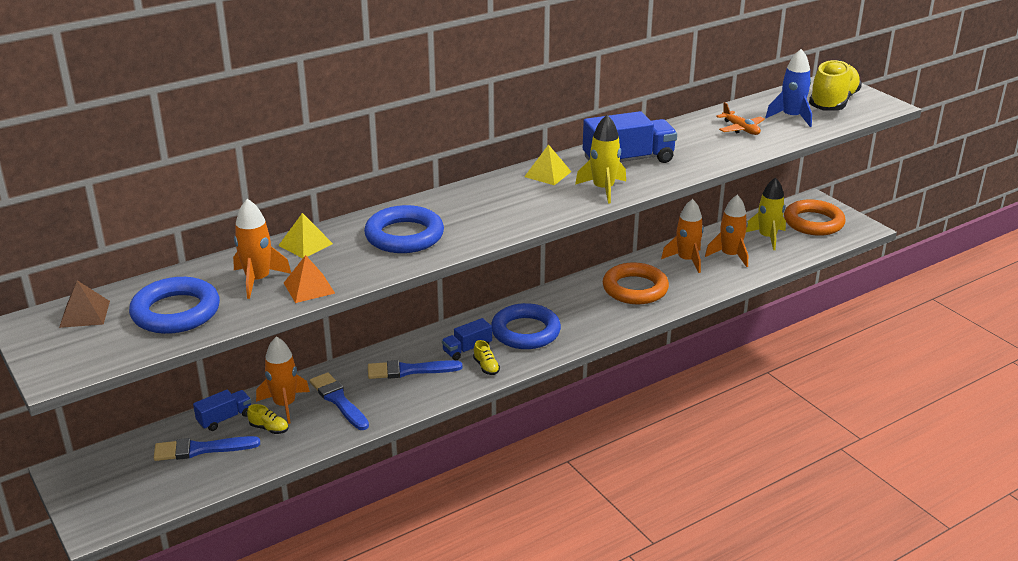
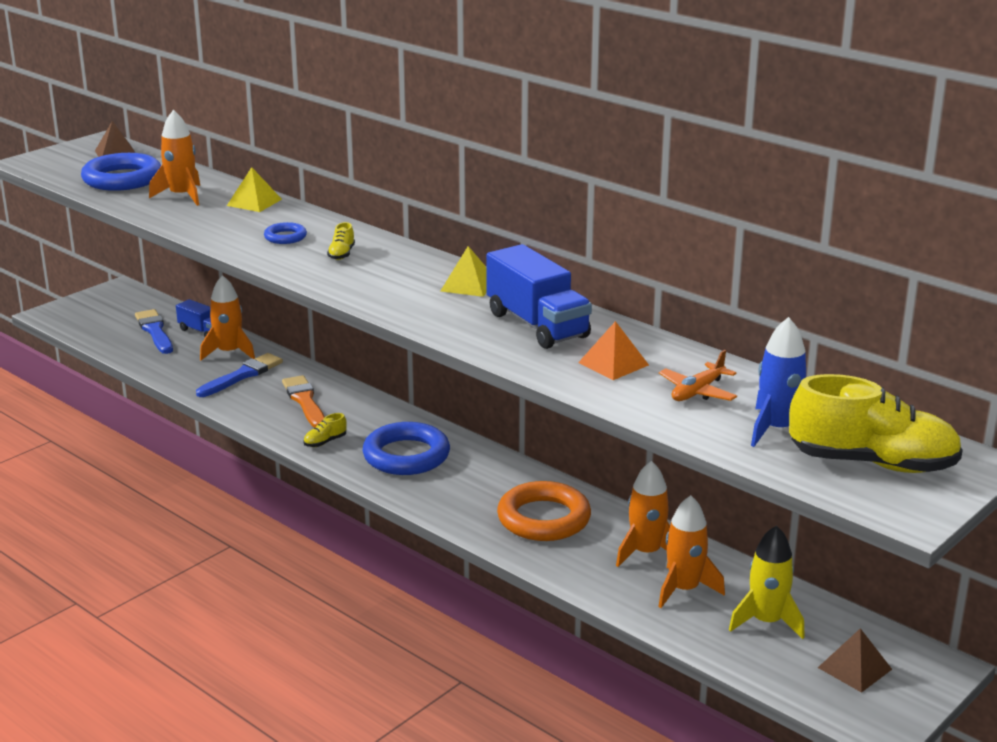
camera: 75 degrees right, 5 degrees down
(269, 428) = (190, 353): yellow shoe -> yellow shoe (341, 254)
(309, 288) = (171, 215): orange pyramid -> orange pyramid (613, 363)
(404, 236) = (285, 237): blue ring -> blue ring, size x0.49
(409, 370) = (305, 401): blue brush -> orange brush
(467, 349) = (356, 426): blue truck -> none
(603, 189) = (443, 318): yellow rocket -> none
(813, 222) = (855, 668): orange ring -> brown pyramid

